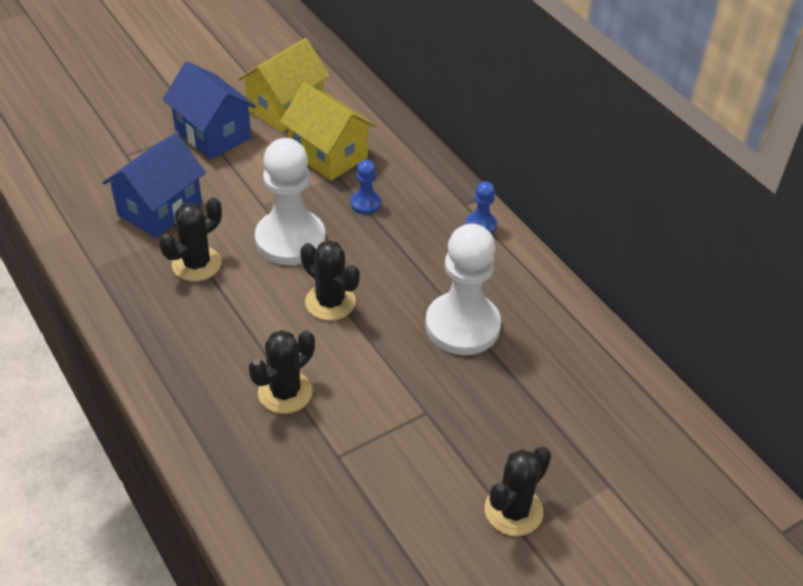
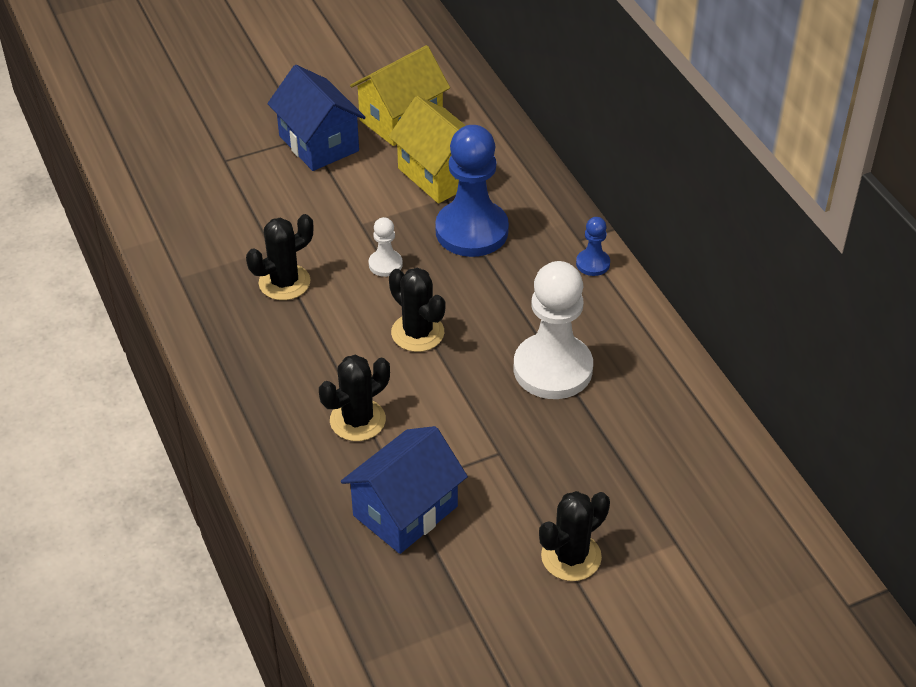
camera: 10 degrees right, 0 degrees up
(160, 209) = (253, 221): blue house -> blue house (405, 511)
(290, 240) = (385, 264): white pawn -> white pawn, size x0.46
(365, 203) = (471, 231): blue pawn -> blue pawn, size x2.20

